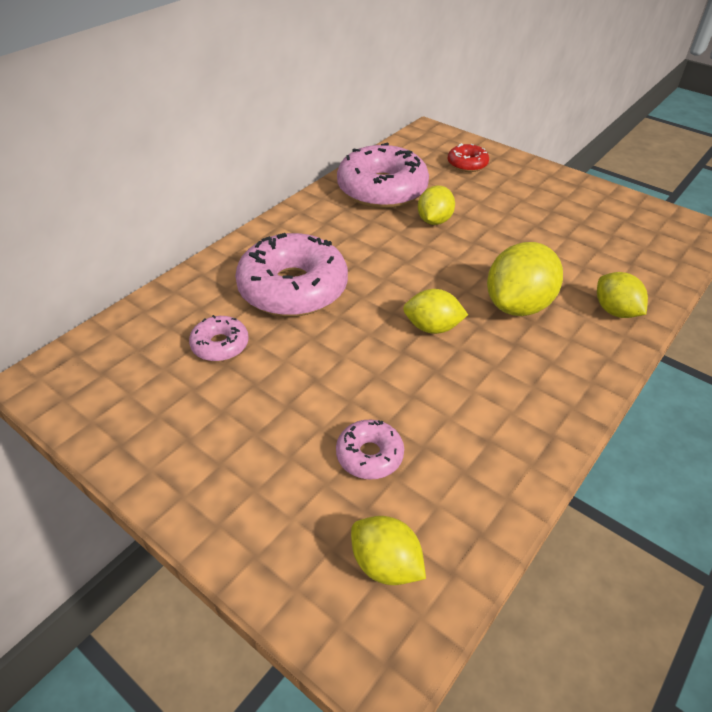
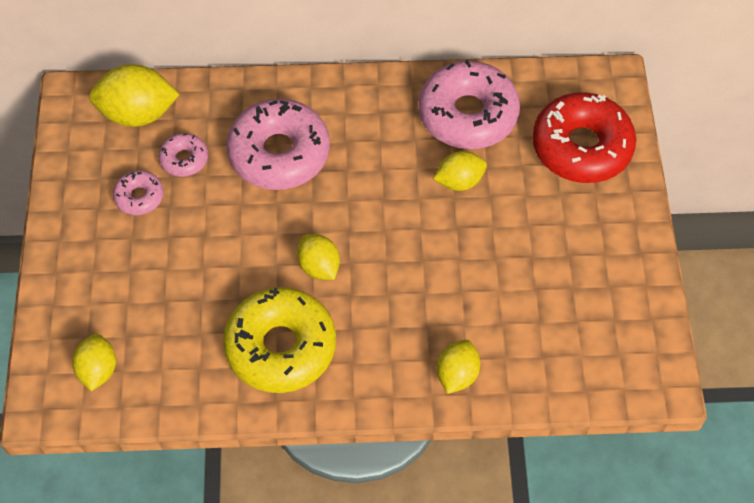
camera: 50 degrees right, 15 degrees up
(369, 455) = (167, 310): pink donut -> pink donut (139, 197)
(467, 164) = (581, 147): red donut -> red donut, size x2.08
(494, 397) = (281, 347): none -> yellow donut
(518, 305) = (399, 305): yellow lemon -> yellow lemon (138, 114)

